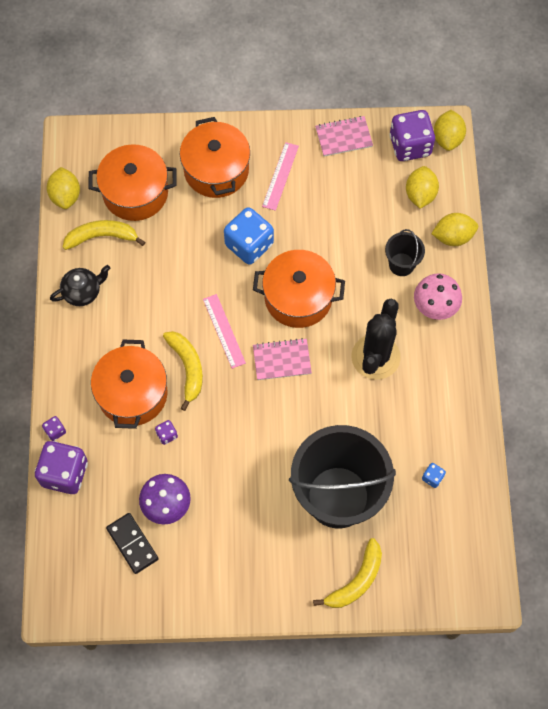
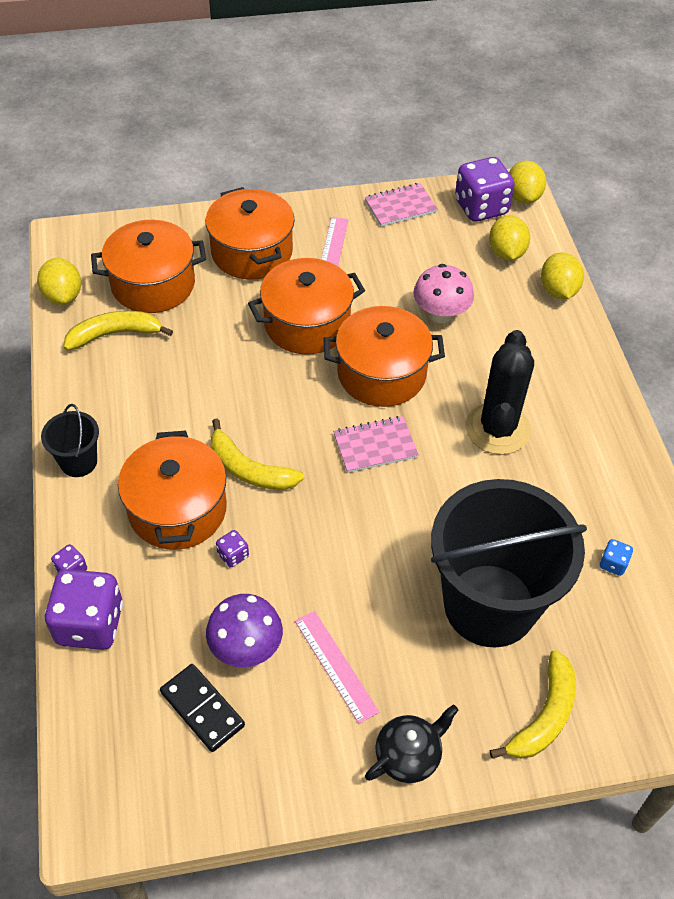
camera: 10 degrees left, 15 degrees down
(82, 292) = (95, 397): black teapot -> black teapot (408, 755)
(187, 368) = (249, 469): yellow banana -> yellow banana turned 150 degrees clockwise
(224, 331) = (291, 421): pink ruler -> pink ruler (335, 665)
(249, 245) = (307, 324): blue dice -> orange pot
(401, 264) = (503, 325): black bucket -> black bucket (78, 462)
(435, 306) = (557, 365): pink mushroom -> pink mushroom (440, 314)
(453, 237) = (558, 290): yellow lemon -> yellow lemon turned 75 degrees counterclockwise

